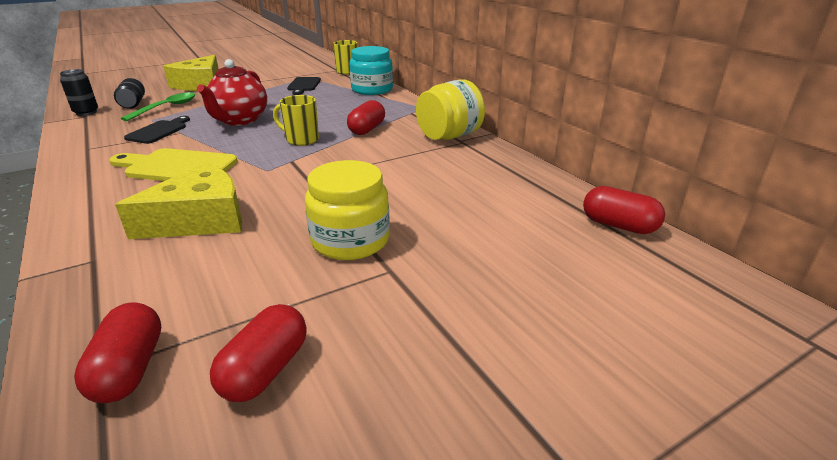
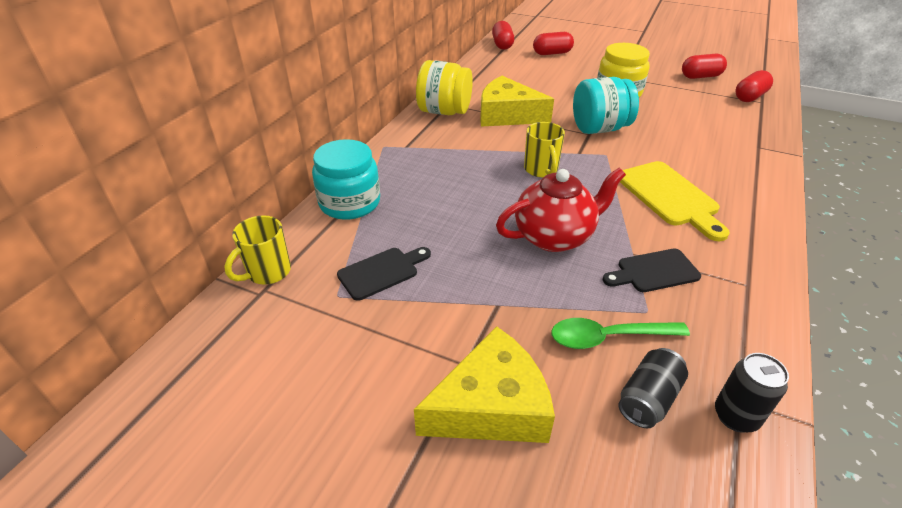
camera: 125 degrees left, 10 degrees up
(200, 219) = (684, 140): yellow cheese -> yellow cheese (507, 115)
(304, 187) = (599, 128): none -> turquoise jar
(367, 129) = (476, 150): red capsule -> red capsule (552, 53)

